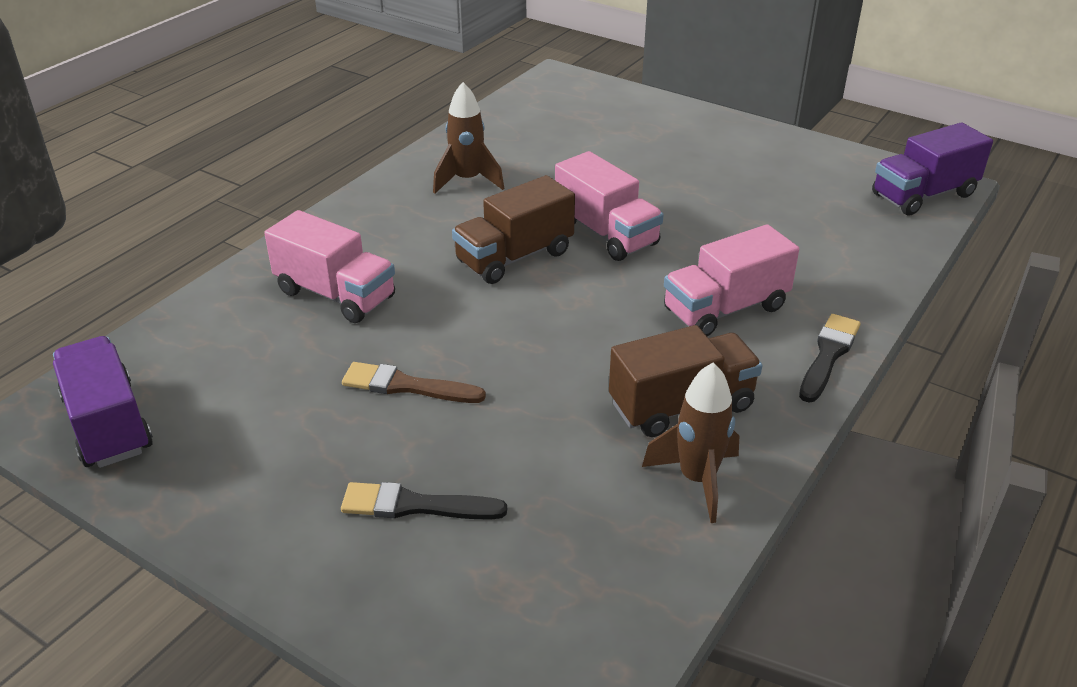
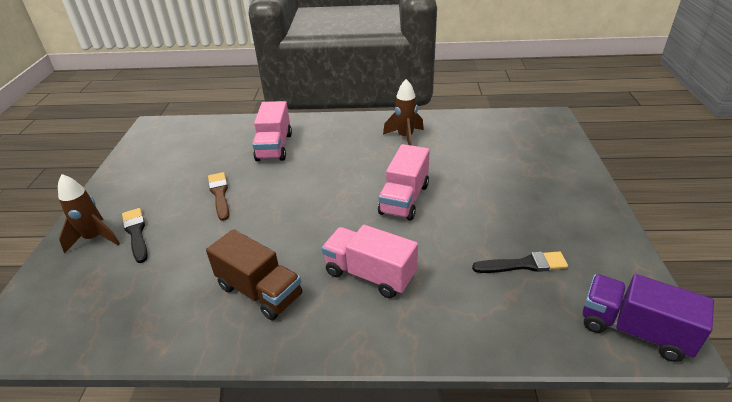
camera: 60 degrees right, 0 degrees up
(108, 425) = (154, 140): purple truck -> none
(514, 257) = (350, 179): brown truck -> none
(697, 480) = (196, 323): brown rocket -> brown rocket (95, 238)
(828, 355) = (358, 342): black brush -> black brush (524, 264)

